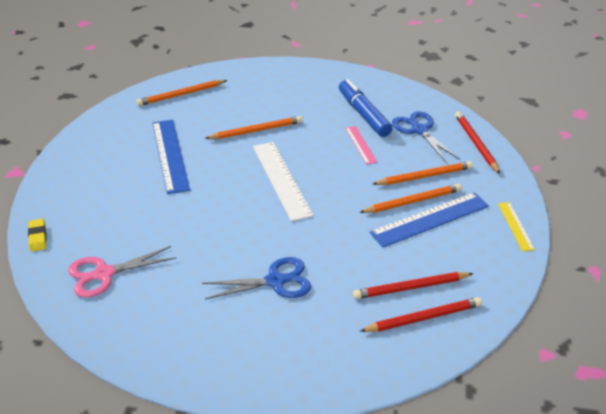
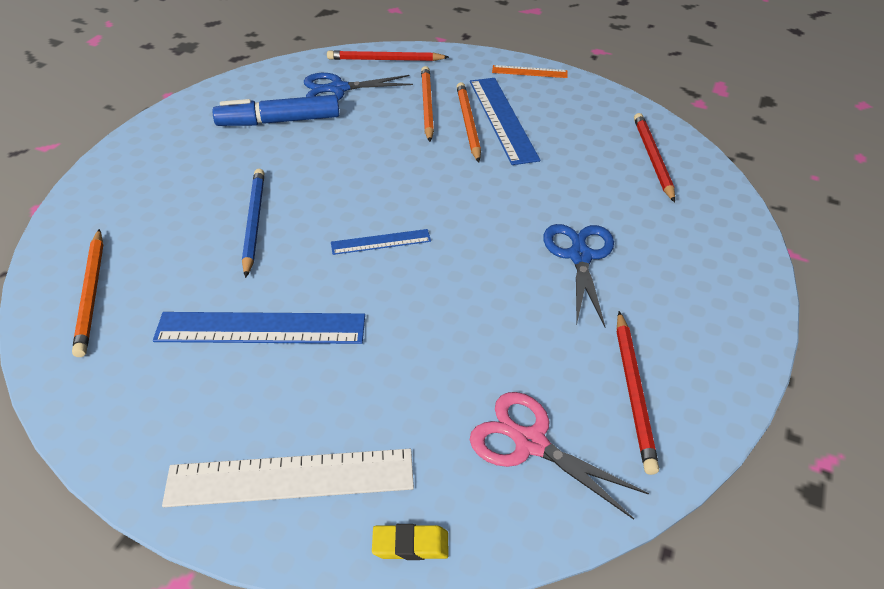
camera: 75 degrees left, 5 degrees up
(104, 274) = (530, 443): pink scissors -> pink scissors turned 135 degrees clockwise
(256, 130) = (253, 222): orange pencil -> blue pencil
(256, 184) = (381, 242): none -> blue ruler
(281, 180) = (382, 217): white ruler -> white ruler (290, 477)
(360, 145) = (342, 137): pink ruler -> none
(411, 288) = (607, 156): red pencil -> red pencil (634, 392)
(515, 226) = (529, 72): yellow ruler -> orange ruler

